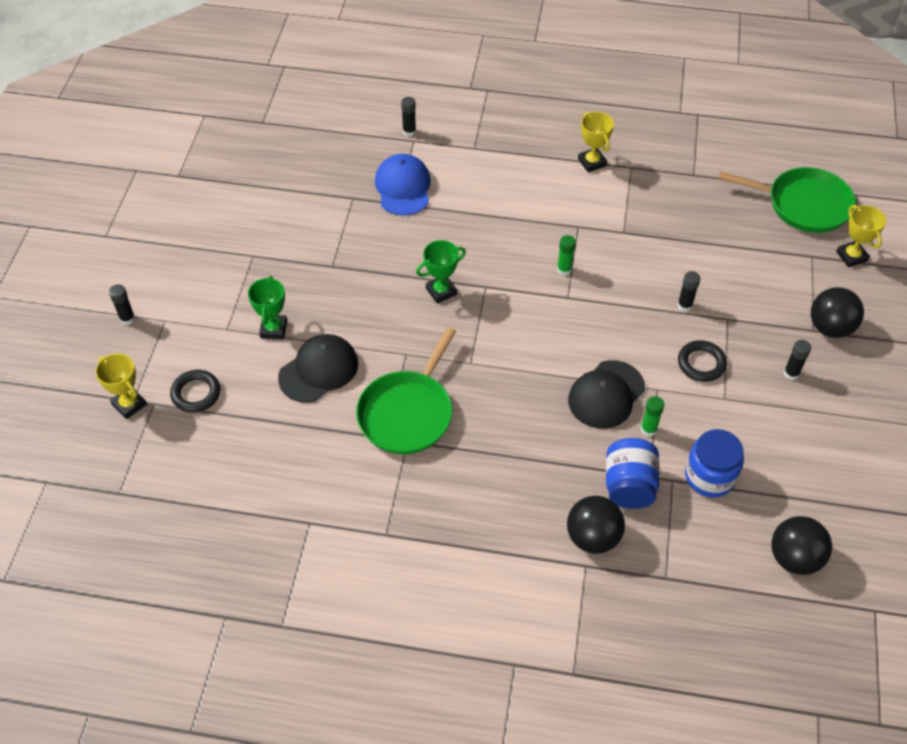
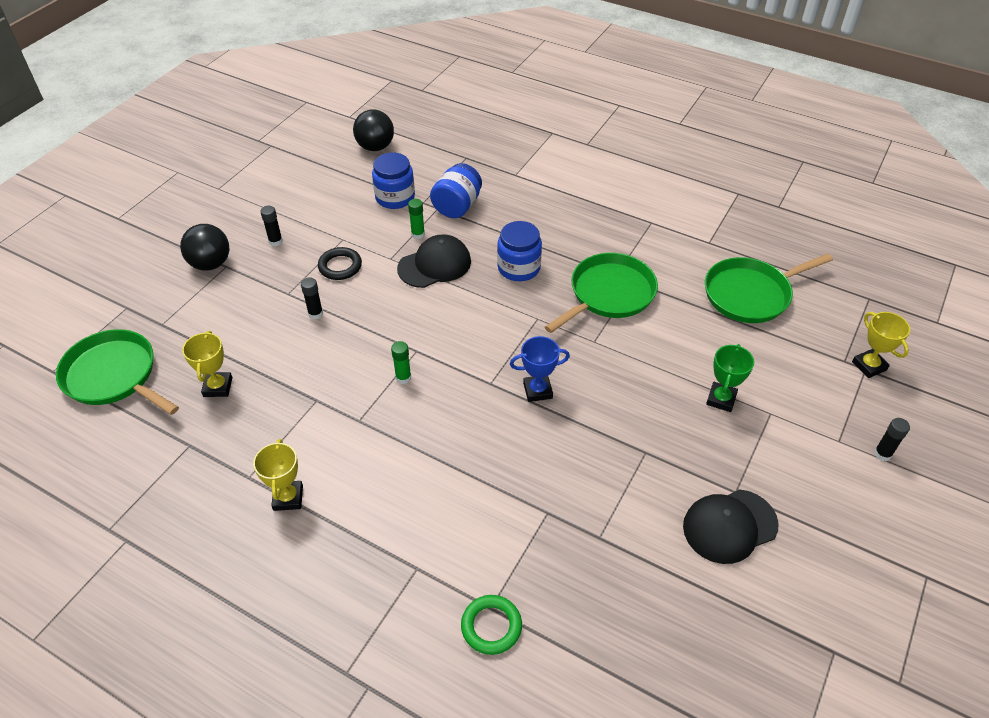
camera: 160 degrees left, 5 degrees down
(196, 393) = (803, 359): black ring -> none
(254, 458) = (750, 294): none -> green pan
(318, 370) = (681, 348): black cap -> black cap (729, 526)
(403, 187) = (532, 533): blue cap -> none
(409, 132) = (491, 626): black glue stick -> green ring
(441, 291) = (537, 390): green trophy -> blue trophy
(515, 418) = (519, 268): none -> blue jar
(592, 537) = (502, 186): black ball -> none
(851, 256) = (127, 314): yellow trophy -> yellow trophy (218, 387)

